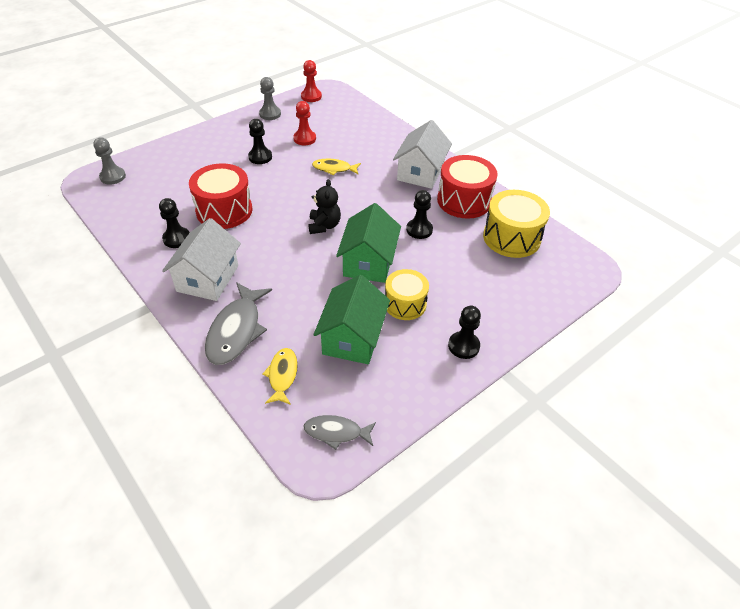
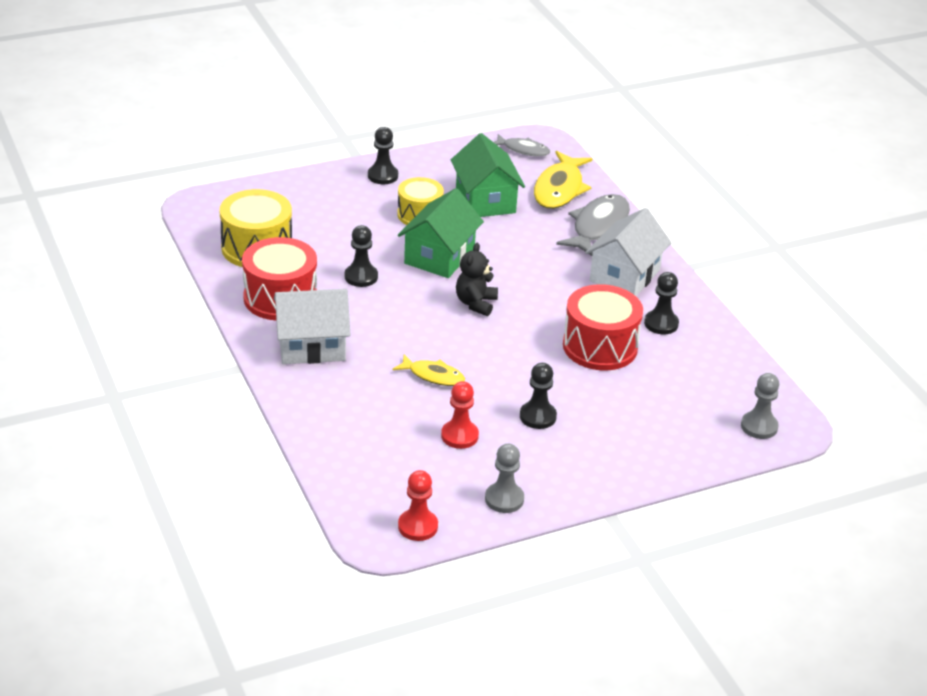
camera: 165 degrees left, 10 degrees down
(282, 375) = (559, 189): yellow fish -> yellow fish, size x1.69
(352, 338) = (485, 200): green house -> green house turned 45 degrees counterclockwise
(420, 172) = (311, 346): white house -> white house turned 45 degrees clockwise

